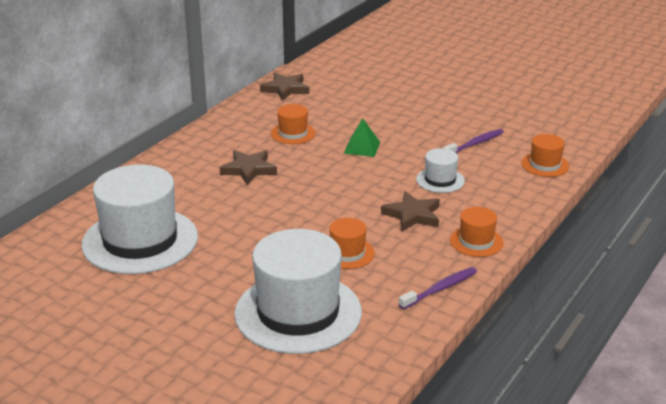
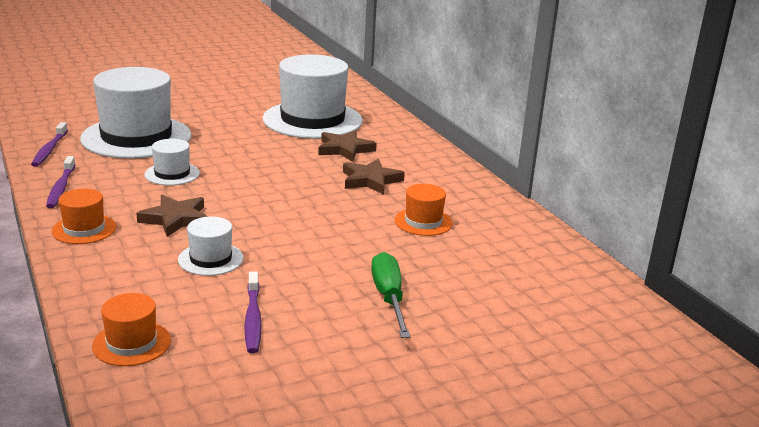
camera: 120 degrees right, 5 degrees down
(285, 89) = (553, 255): brown star -> brown star (345, 149)
(347, 253) = (172, 174): orange hat -> white hat
(362, 147) = (342, 245): green pyramid -> none
(387, 343) = (49, 150): none -> purple toothbrush
(399, 117) = (389, 298): none -> green screwdriver

